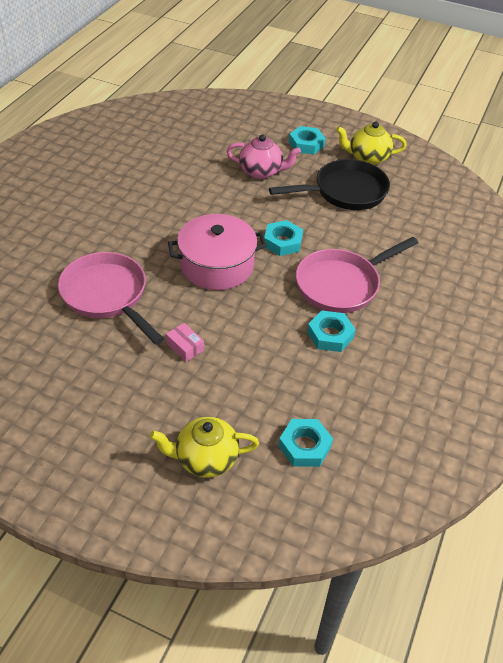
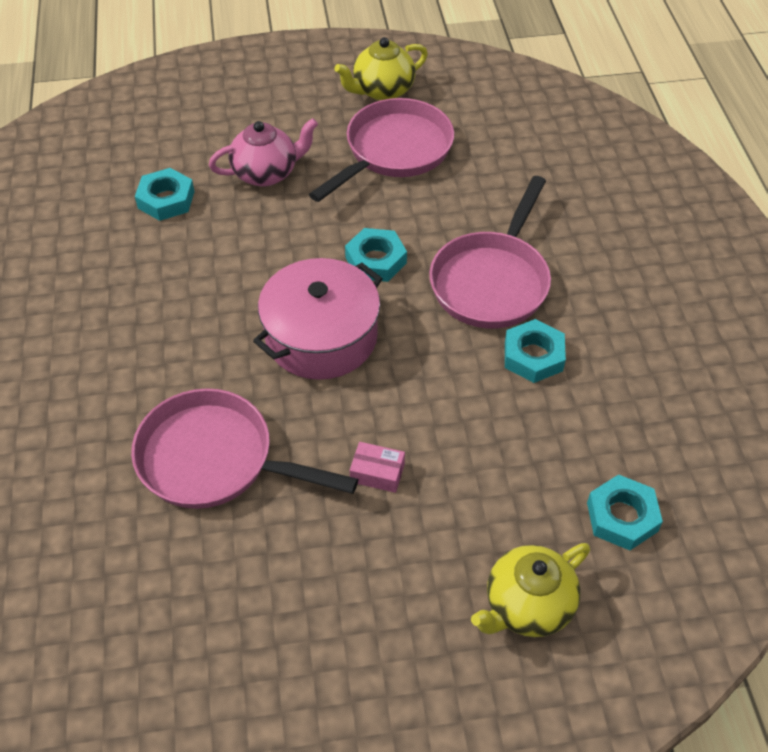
camera: 30 degrees left, 5 degrees up
(306, 144) = (291, 106): turquoise nut -> turquoise nut (166, 200)
(345, 192) = (394, 151): black pan -> pink pan

